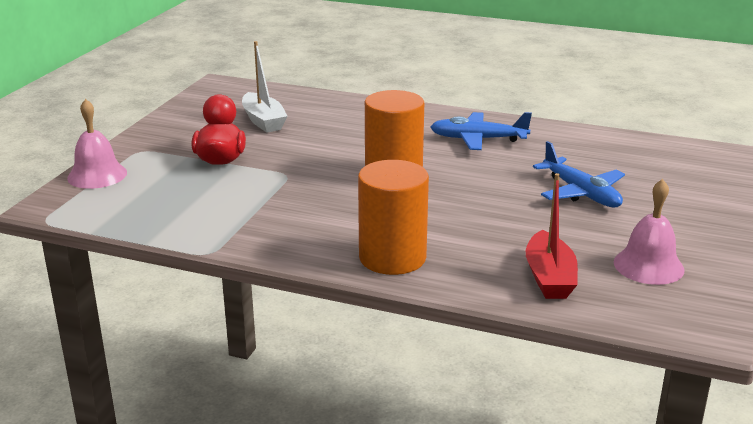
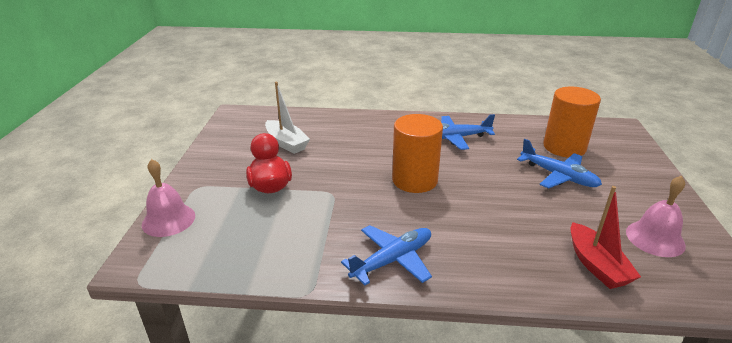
camera: 15 degrees left, 5 degrees up
(315, 240) = (392, 260): none -> blue plane
(392, 257) = (465, 267): orange cylinder -> orange cylinder (564, 147)

